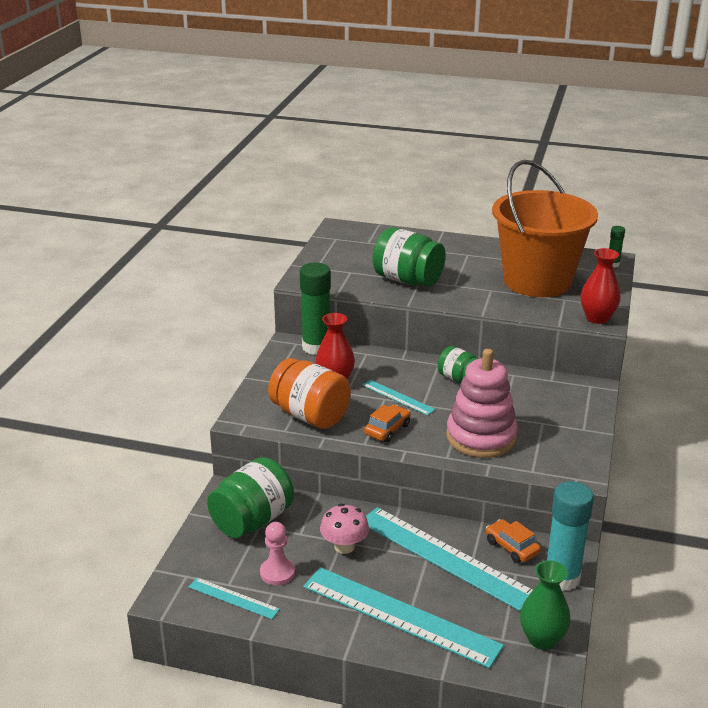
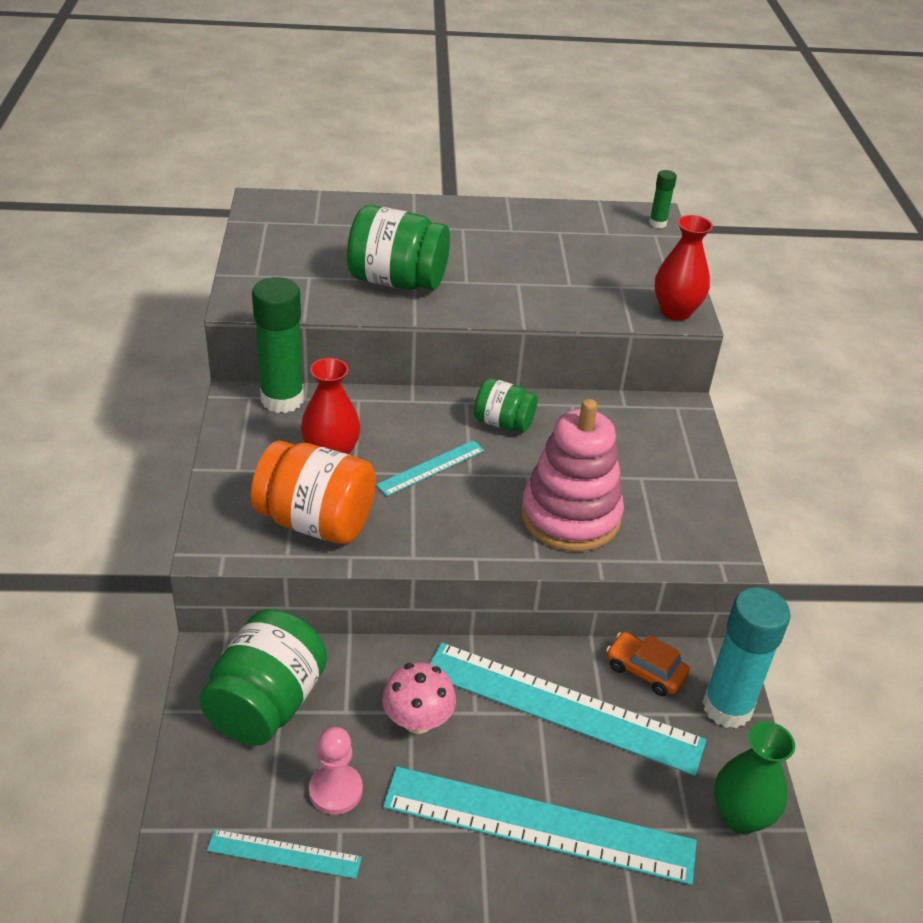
camera: 20 degrees left, 10 degrees up
(387, 429) = (436, 526): orange car -> none
(398, 397) = (431, 468): turquoise ruler -> turquoise ruler turned 60 degrees counterclockwise
(537, 281) = (573, 261): orange bucket -> none

